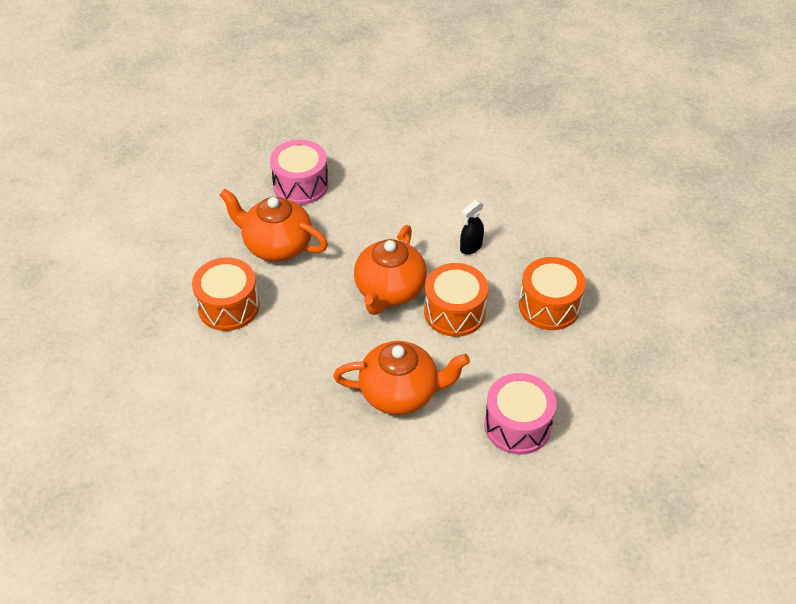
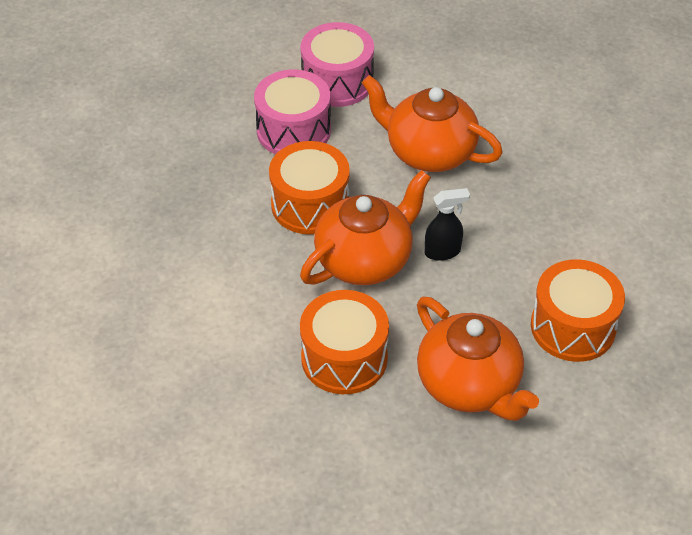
camera: 150 degrees left, 0 degrees up
(300, 185) = (382, 471): pink drum -> pink drum (293, 130)
(470, 247) = (227, 270): black spray bottle -> black spray bottle (443, 252)
(549, 306) = (204, 167): orange drum -> orange drum (344, 358)

